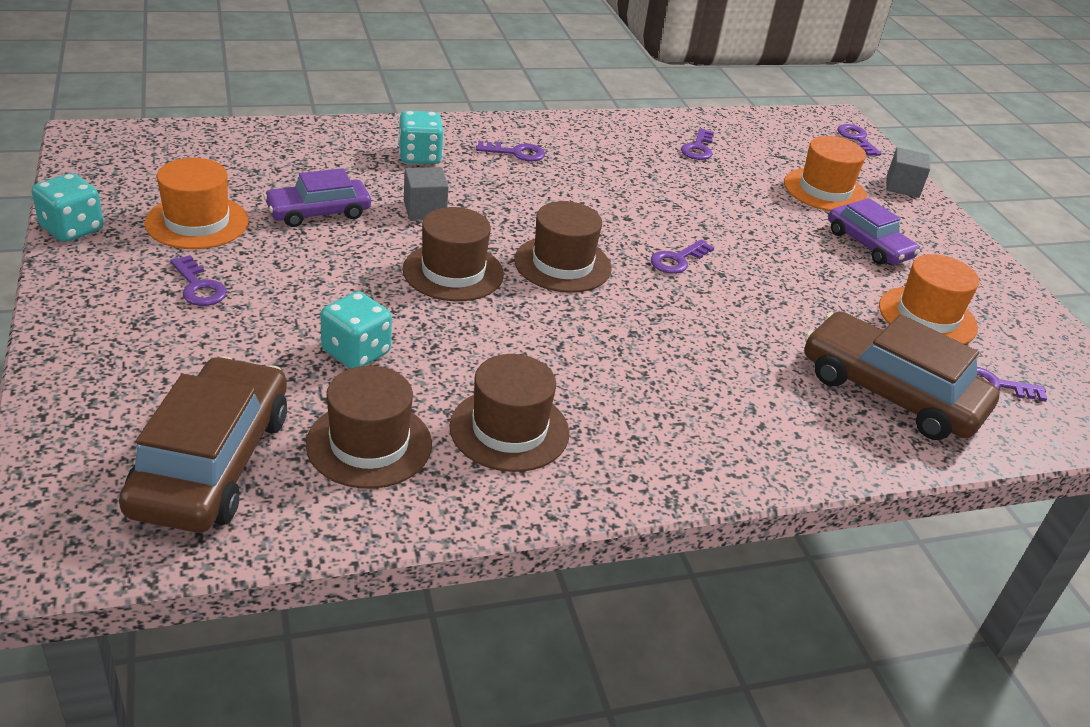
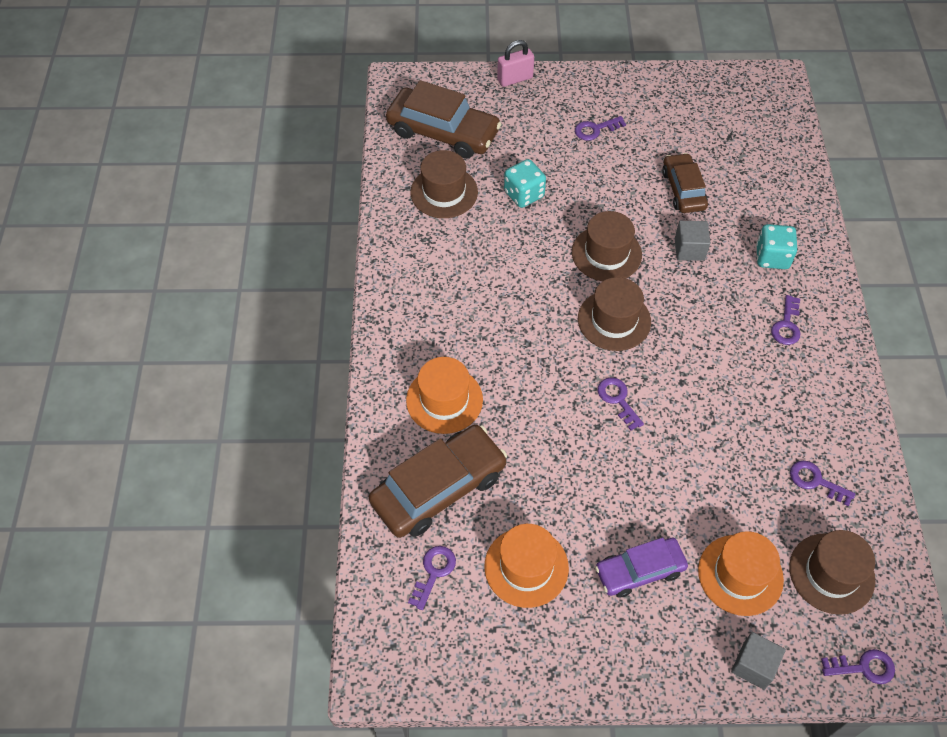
camera: 110 degrees right, 20 degrees up
(60, 381) = (515, 79): none -> pink padlock
(72, 229) = (659, 76): turquoise dice -> none
(197, 222) = (668, 130): orange hat -> orange hat (444, 400)
(318, 212) = (683, 189): purple car -> brown car
(509, 429) = (443, 255): brown hat -> brown hat (831, 573)

